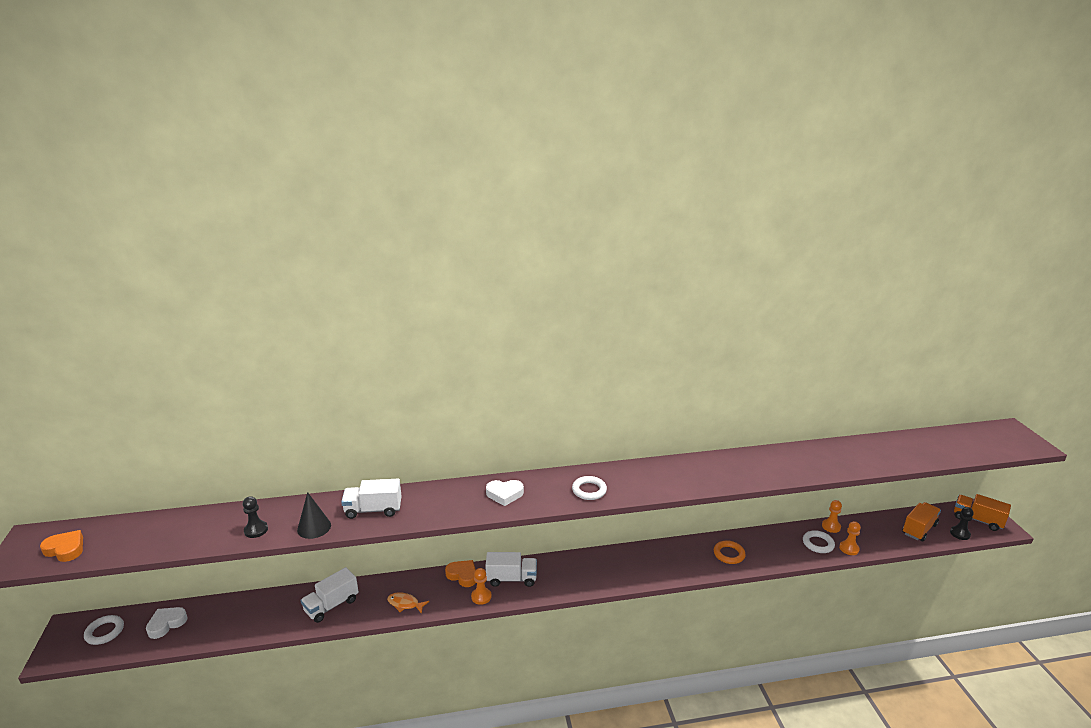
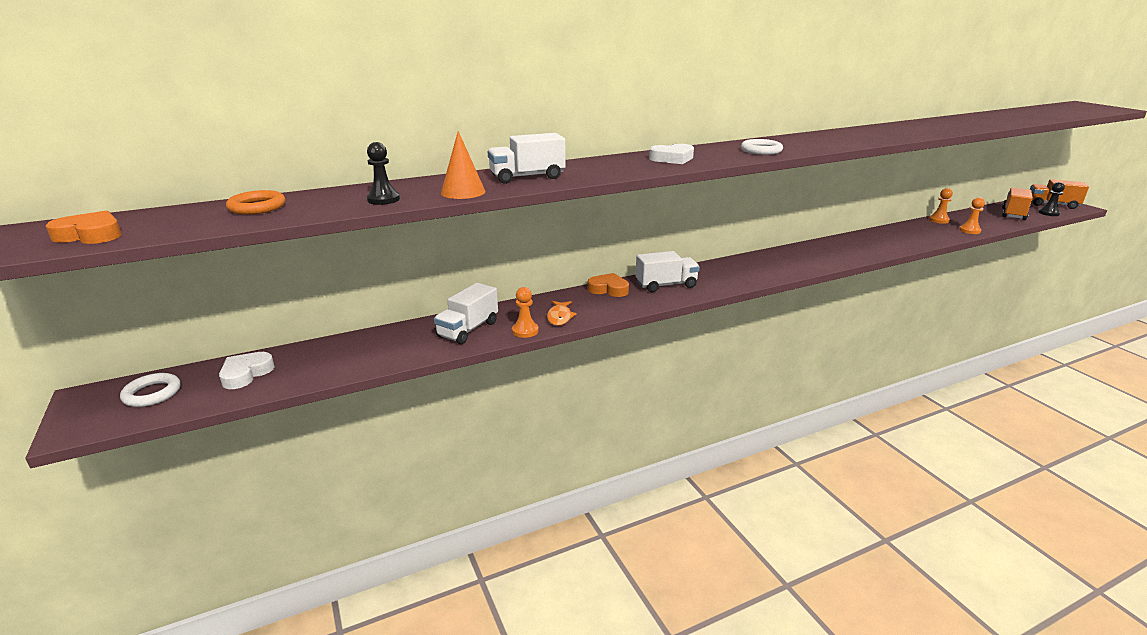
camera: 15 degrees left, 0 degrees up
(314, 527) = (463, 192): black cone -> orange cone
(405, 604) = (559, 317): orange fish -> orange fish turned 90 degrees counterclockwise
(481, 597) = (644, 301): orange pawn -> orange pawn (525, 331)
(729, 554) = (868, 245): orange ring -> orange ring (257, 207)
(818, 544) = (940, 231): white ring -> none

